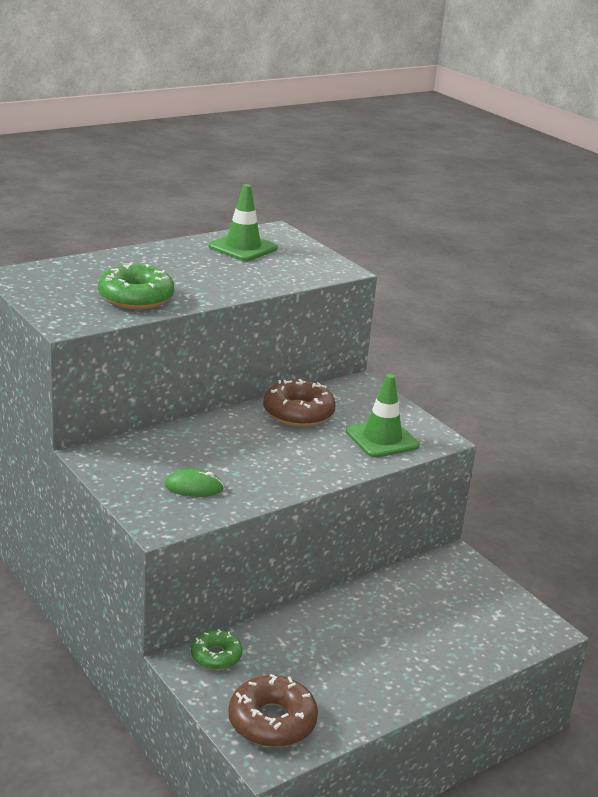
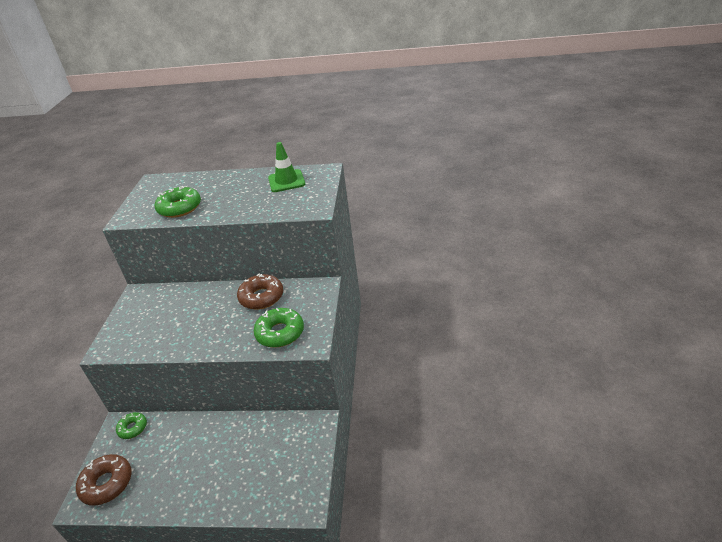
camera: 45 degrees right, 10 degrees up
(194, 487) = (148, 331): green mouse -> none
(382, 439) = (280, 333): green traffic cone -> green donut

